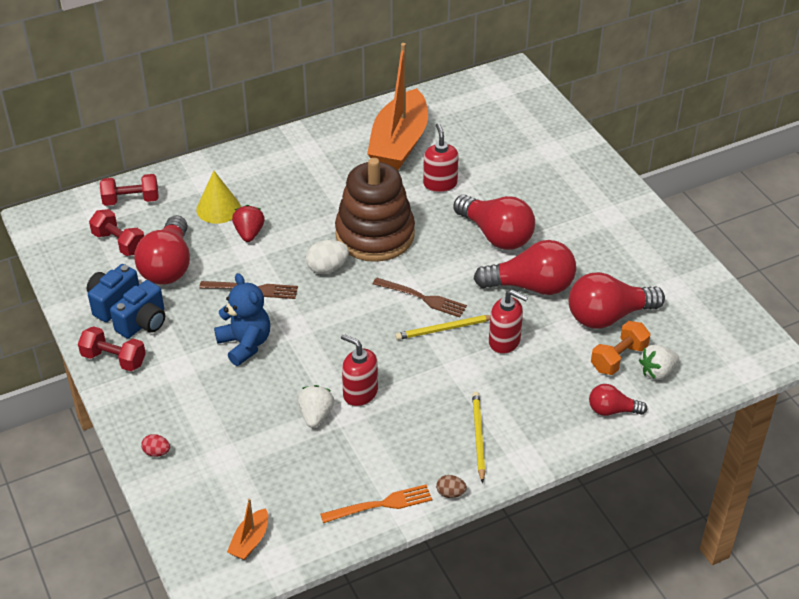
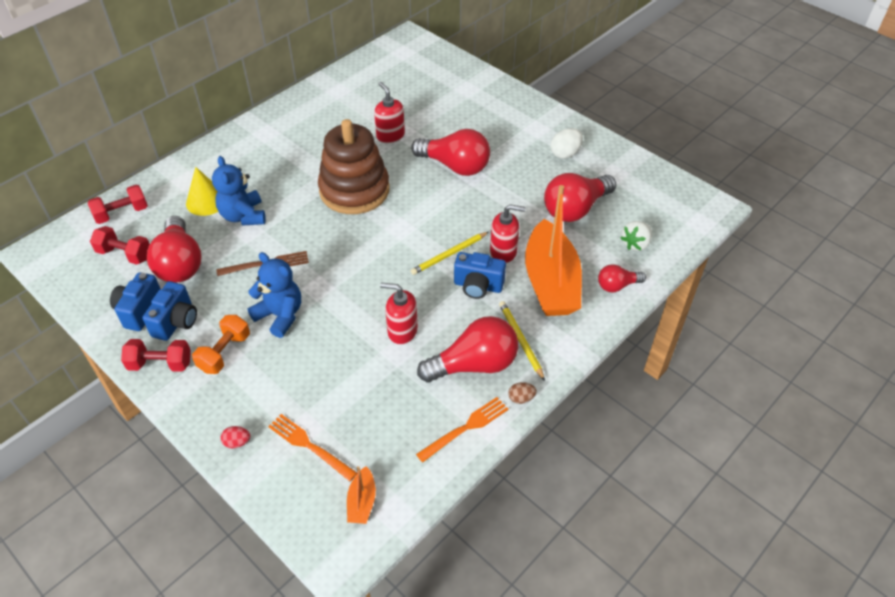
camera: 20 degrees left, 5 degrees up
(222, 475) = (309, 445): none -> orange fork
(249, 233) = (243, 216): red strawberry -> blue teddy bear
(316, 415) = (371, 362): white strawberry -> none
(327, 268) = (325, 228): white egg -> white egg (565, 153)
(399, 143) = (341, 111): orange boat -> orange boat (550, 282)
(423, 298) = (419, 233): brown fork -> none
(459, 370) = (478, 286): none -> blue camera
(531, 286) = (503, 200): red light bulb -> red light bulb (474, 365)
(618, 358) = (600, 241): orange dumbbell -> orange dumbbell (224, 353)

